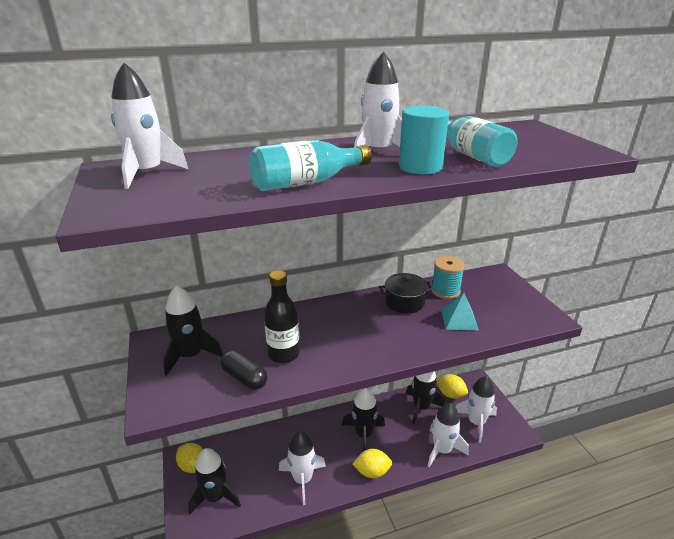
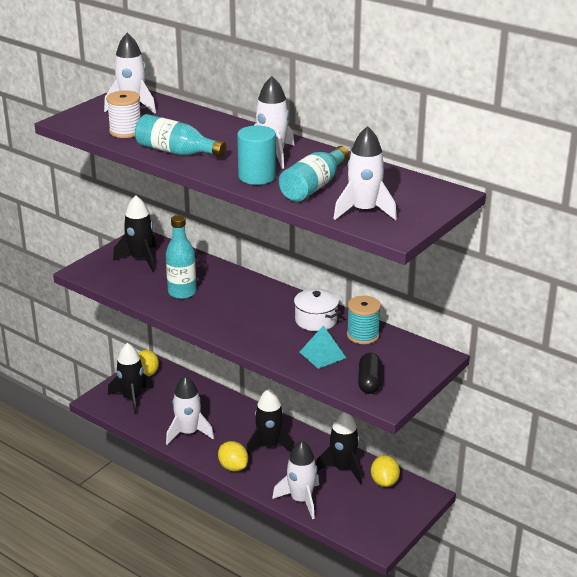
camera: 55 degrees right, 0 degrees up
(205, 191) = (125, 131): none -> white spool
(244, 378) = (141, 288): black capsule -> black capsule (369, 382)
(283, 354) = (182, 292): black bottle -> turquoise bottle
(404, 302) = (316, 320): black pot -> white pot
(476, 422) = (362, 512): white rocket -> white rocket (364, 211)

